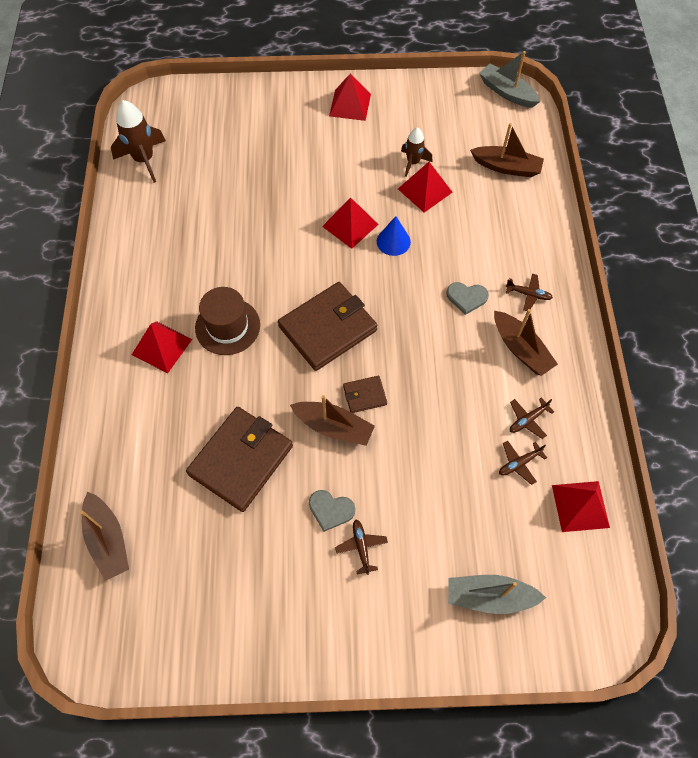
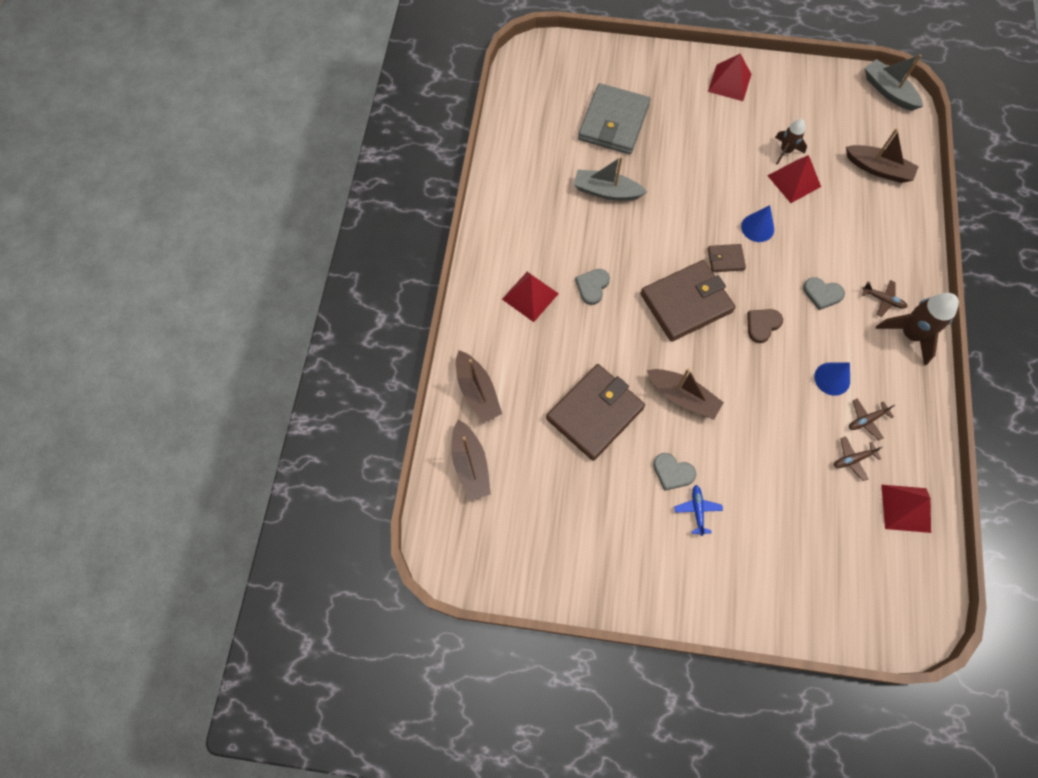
camera: 10 degrees right, 5 degrees up
(144, 160) = (526, 111): brown rocket -> brown rocket (910, 334)
(227, 326) = (592, 286): brown hat -> grey heart
(236, 158) = (613, 122): none -> grey wallet
(350, 225) = (717, 205): red pyramid -> none
(361, 547) = (697, 510): brown plane -> blue plane
(364, 395) = (714, 372): brown wallet -> brown wallet (725, 259)
(409, 339) = (762, 325): none -> brown heart
(487, 382) = (832, 378): none -> blue cone
(489, 596) = (810, 574): grey boat -> grey boat (606, 191)
(521, 349) = (868, 352): brown boat -> brown boat (477, 391)

